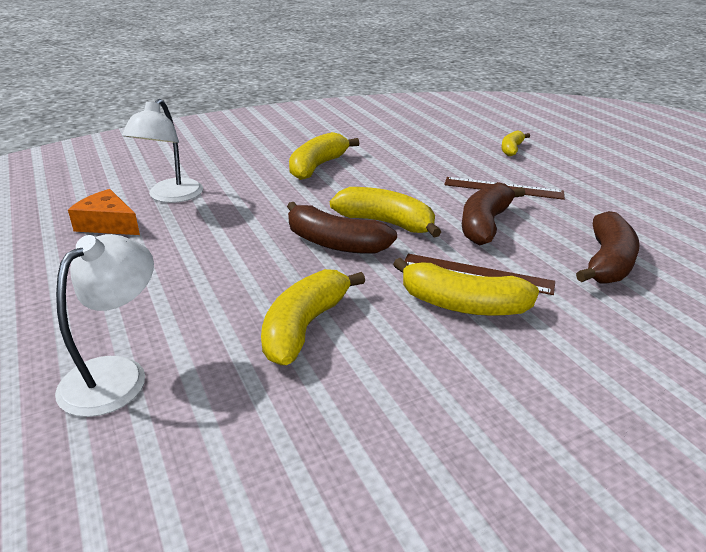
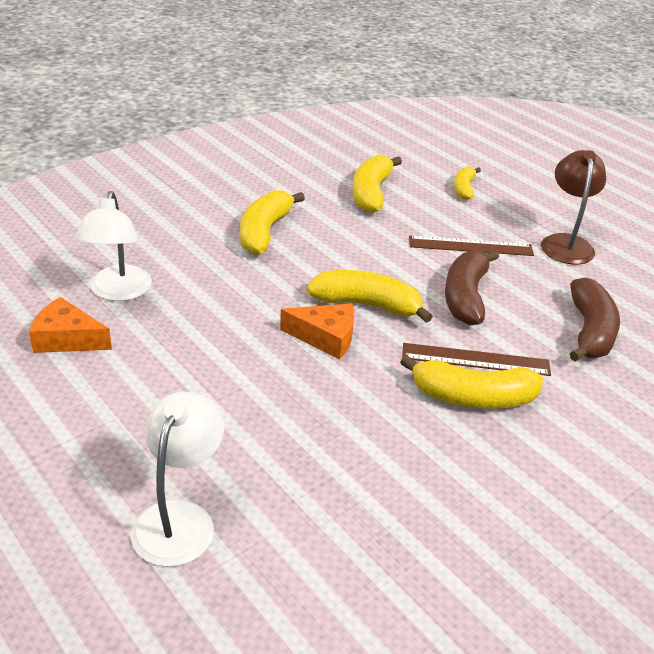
camera: 15 degrees left, 5 degrees up
(304, 326) = (335, 441): yellow banana -> yellow banana (371, 193)
(335, 243) = (325, 337): brown banana -> orange cheese
(600, 192) = (566, 243): none -> brown lamp

